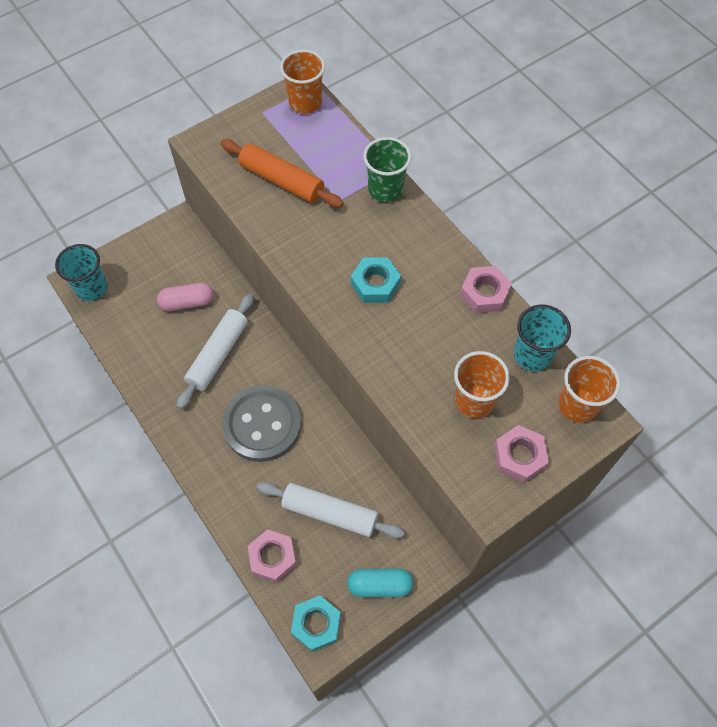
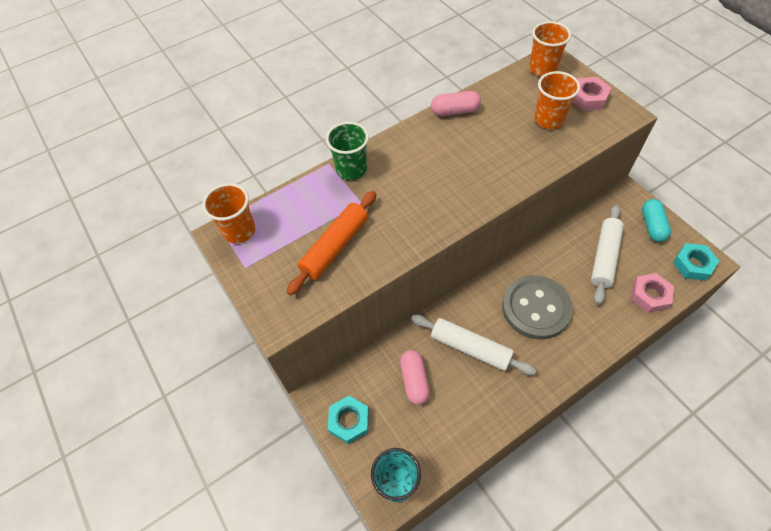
camera: 85 degrees left, 5 degrees down
(375, 284) = (450, 176): turquoise nut -> turquoise nut (349, 421)
(484, 293) = (455, 111): pink nut -> pink capsule
(532, 355) = (506, 88): turquoise cup -> none

